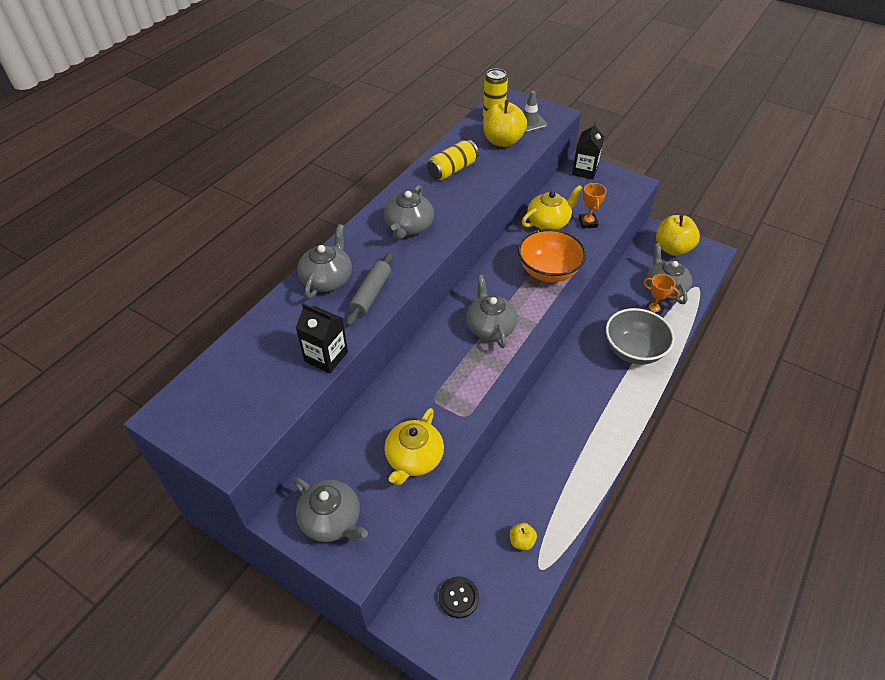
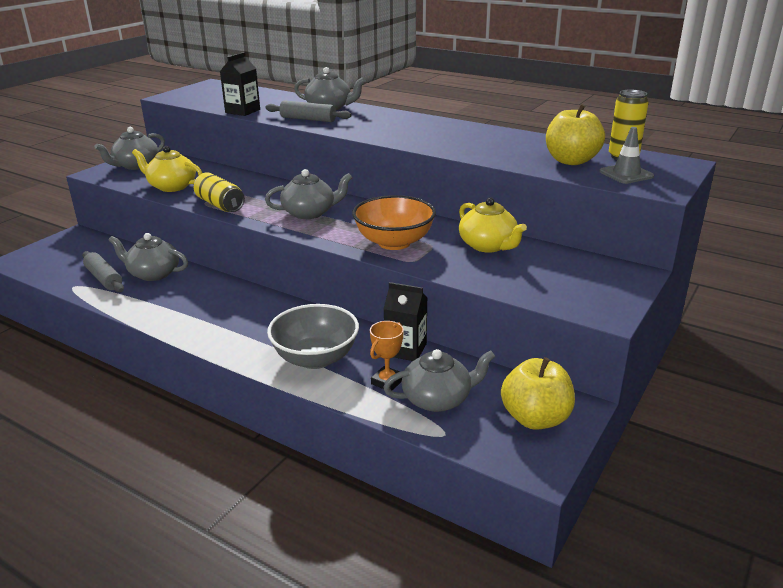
camera: 90 degrees right, 20 degrees down
(409, 227) = (398, 127): grey teapot -> grey teapot (153, 274)
(452, 170) = (499, 140): yellow can -> yellow can (220, 205)
(458, 597) = (75, 253): black button -> none
(521, 541) = (104, 278): yellow apple -> grey rolling pin
(584, 171) = (618, 274): black carton -> black carton (405, 349)
(588, 223) = (493, 270): orange trophy -> none

